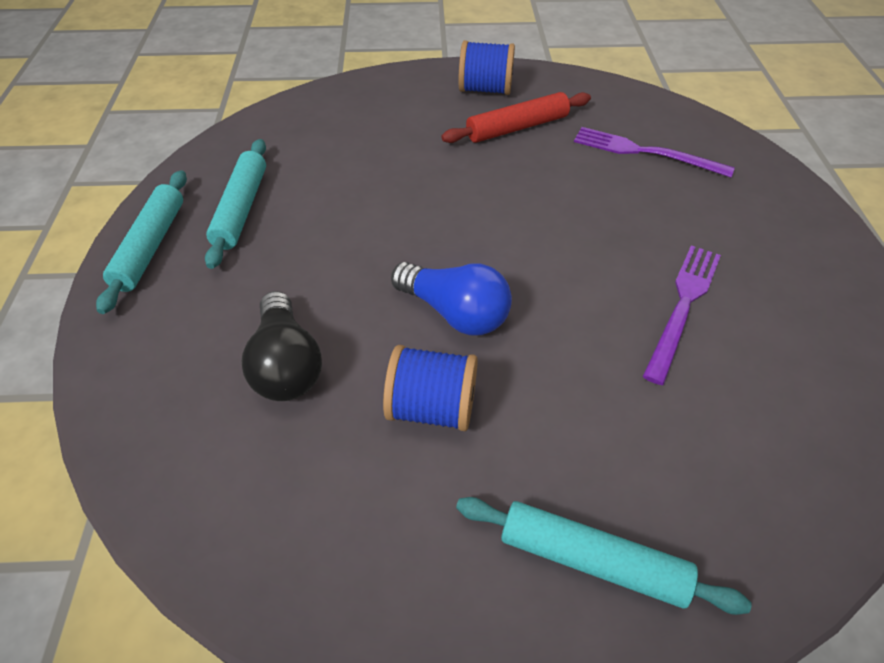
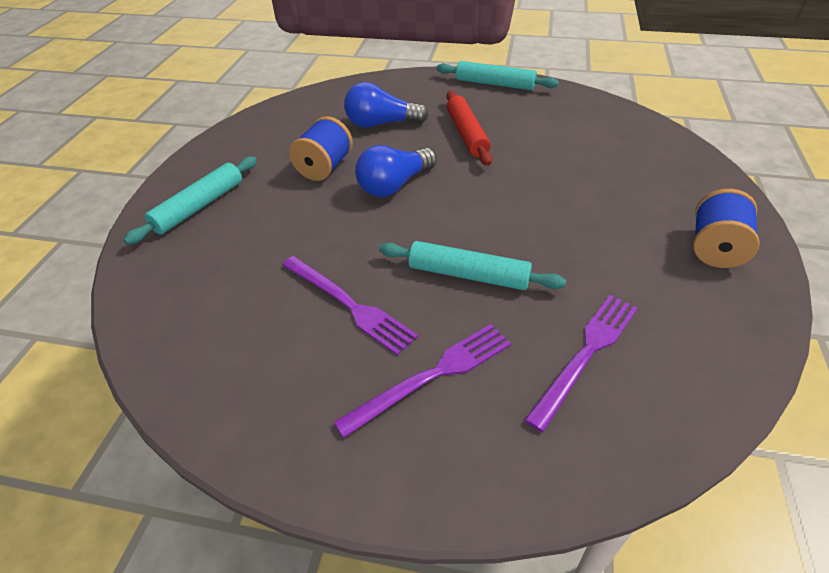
camera: 105 degrees right, 5 degrees down
(241, 209) = (525, 111): turquoise rolling pin -> turquoise rolling pin (468, 275)
(286, 365) = (381, 124): black light bulb -> blue light bulb
(517, 127) = (636, 259): red rolling pin -> red rolling pin (467, 134)
(725, 231) = (432, 376): none -> purple fork

